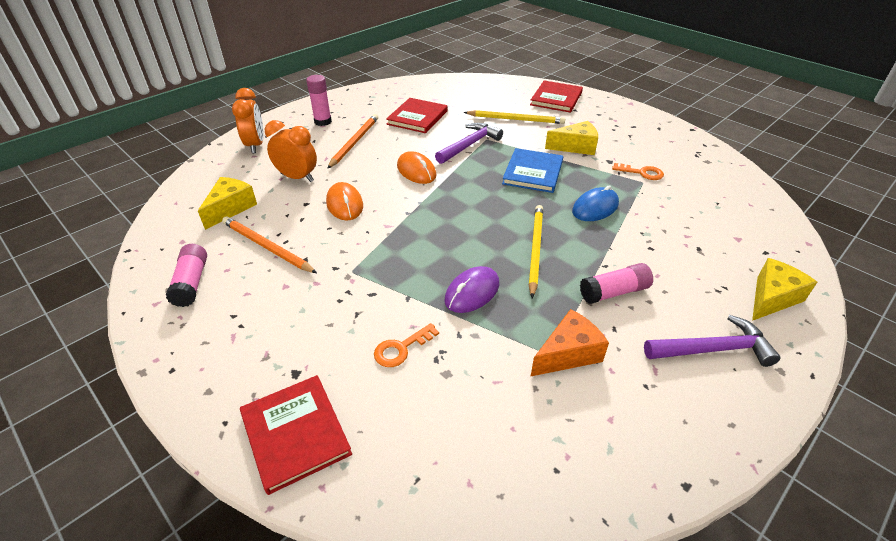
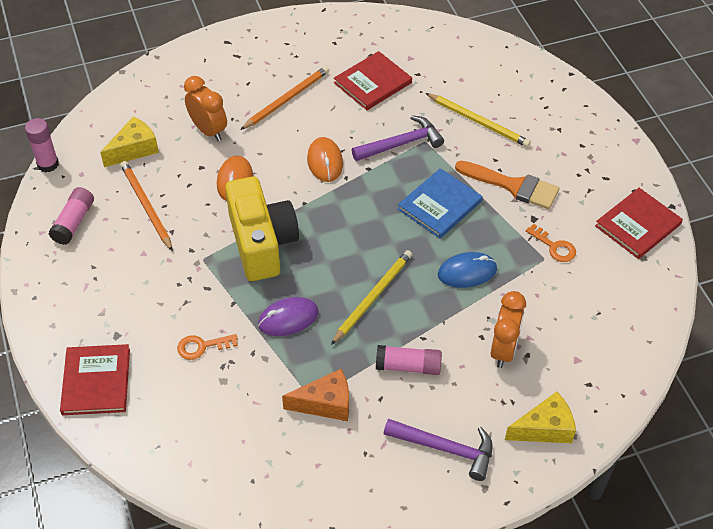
camera: 25 degrees right, 10 degrees up
(255, 145) = (189, 71): orange clock -> orange clock (503, 350)
(323, 121) = (271, 56): pink glue stick -> pink glue stick (48, 164)
(402, 241) = (262, 243): none -> yellow camera
(556, 98) = (551, 103): red book -> red book (638, 225)
(575, 147) = (513, 186): yellow cheese -> orange brush

